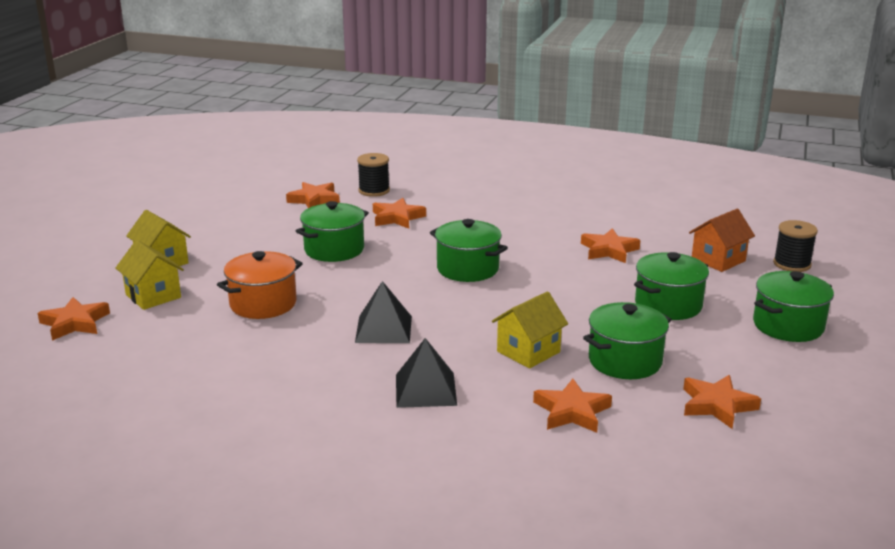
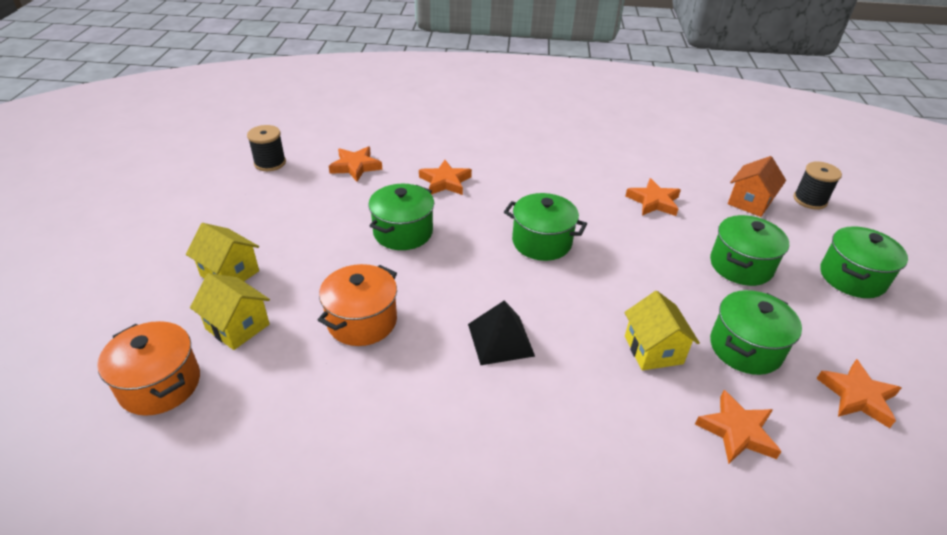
camera: 15 degrees left, 15 degrees up
(75, 323) = (160, 384): orange star -> orange pot
(374, 191) = (408, 149): black spool -> black spool (270, 163)
(425, 390) = (583, 425): black pyramid -> none
(528, 352) = (653, 350): yellow house -> yellow house turned 45 degrees counterclockwise

